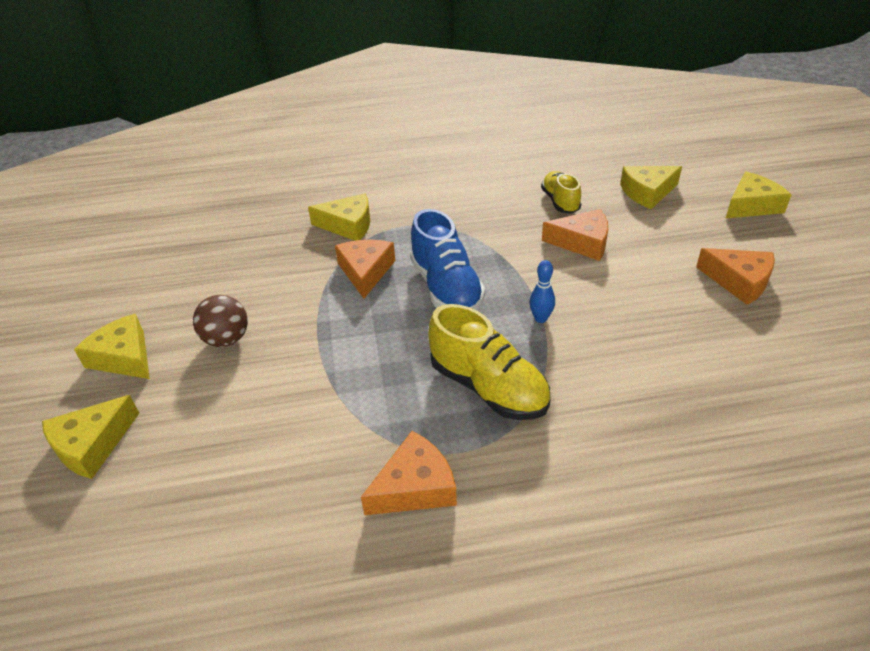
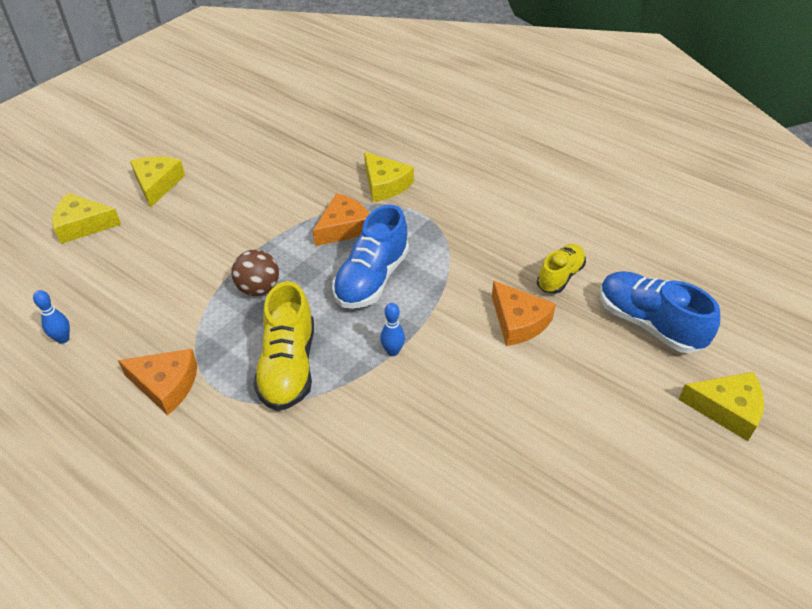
camera: 45 degrees right, 5 degrees up
(227, 339) = (212, 213): brown ball -> brown ball (258, 288)
(245, 546) = (63, 339): none -> blue bowling pin
(647, 192) = (648, 324): yellow cheese -> blue shoe
(739, 281) = (585, 455): orange cheese -> none

